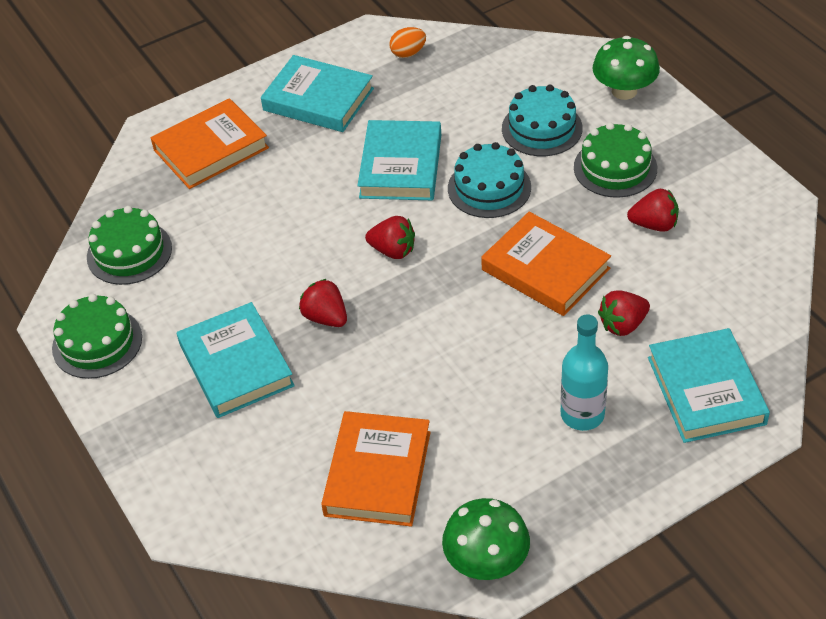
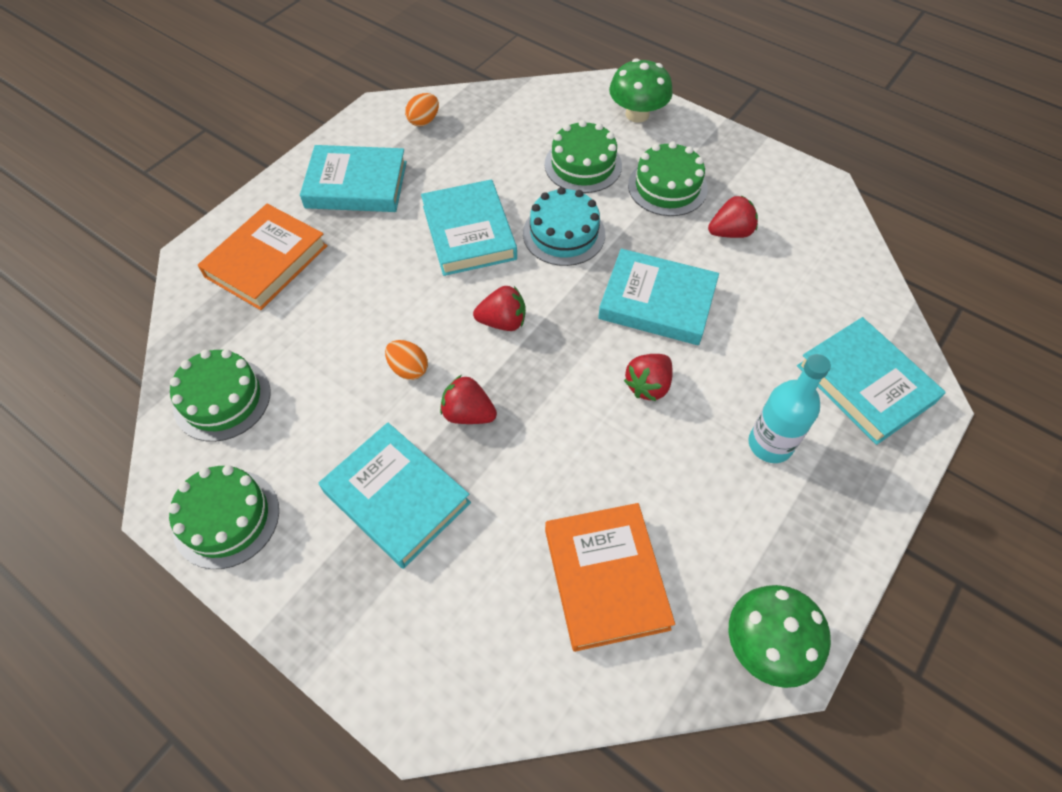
camera: 25 degrees left, 10 degrees up
(292, 268) = (408, 369): none -> orange egg
(542, 128) = (583, 165): turquoise cake -> green cake
(545, 269) = (657, 302): orange book -> turquoise book
(623, 325) = (756, 339): red strawberry -> red strawberry (648, 385)

